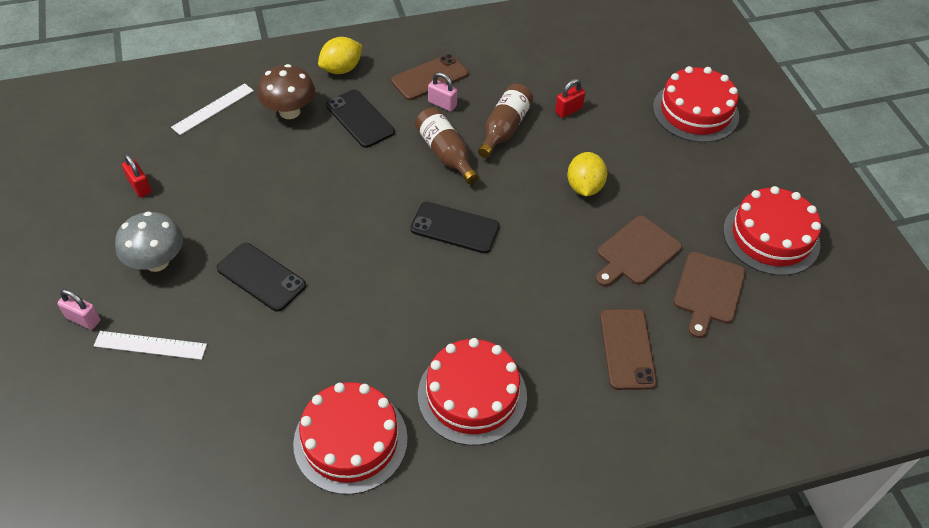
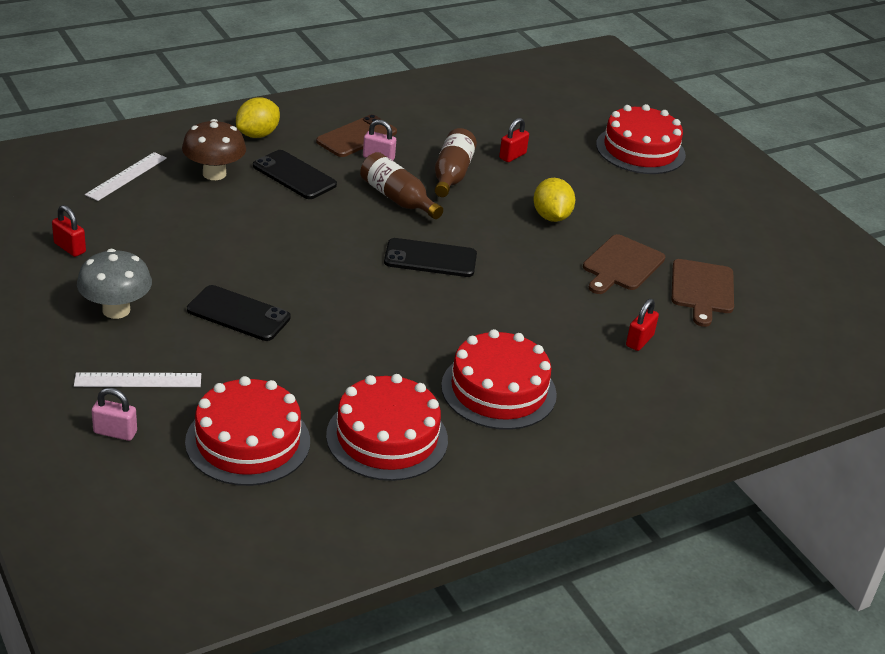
camera: 15 degrees left, 15 degrees down
(83, 319) = (52, 365): pink padlock -> pink padlock (115, 432)
(627, 349) = (639, 341): brown phone -> red padlock
(771, 237) = (747, 243): red cake -> red cake (248, 441)

